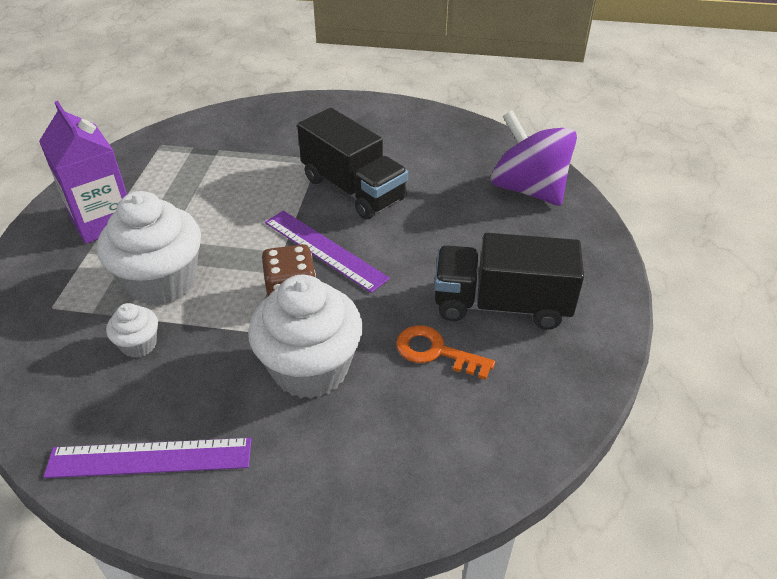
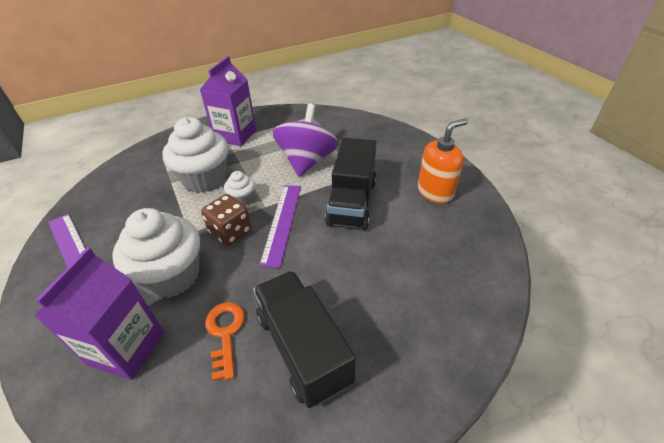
camera: 55 degrees right, 0 degrees up
(139, 344) = (153, 199): white cupcake -> white cupcake (242, 199)
(383, 439) = (127, 348): none -> purple carton
(402, 134) = (435, 192): none -> orange soap dispenser
(528, 189) = (457, 293): purple spinning top -> purple spinning top (307, 161)

